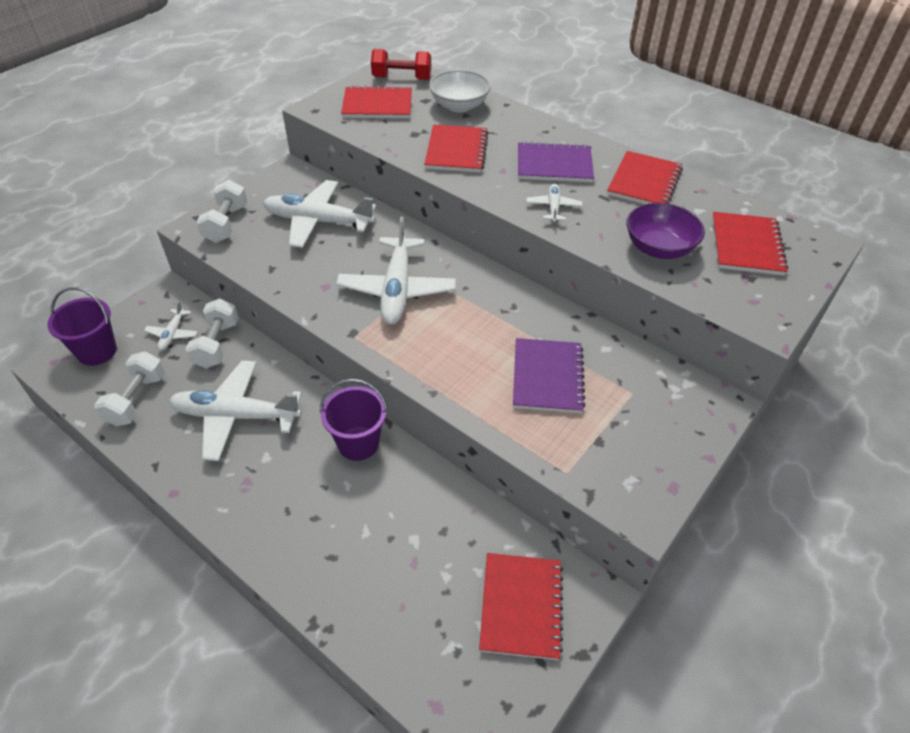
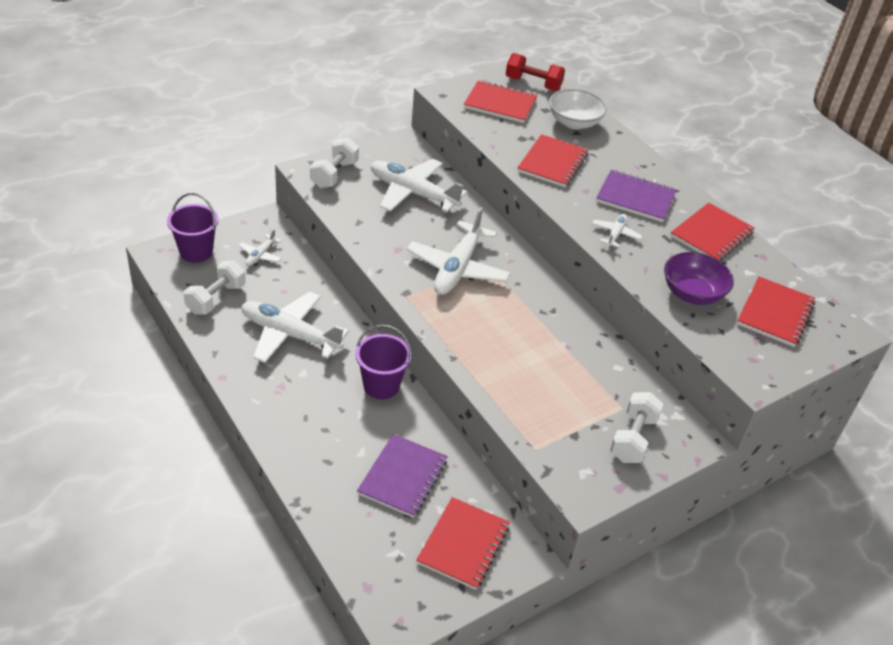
camera: 15 degrees right, 5 degrees down
(217, 344) = (294, 274): white dumbbell -> white dumbbell (633, 438)
(547, 377) = (555, 374): purple notebook -> purple notebook (402, 477)

